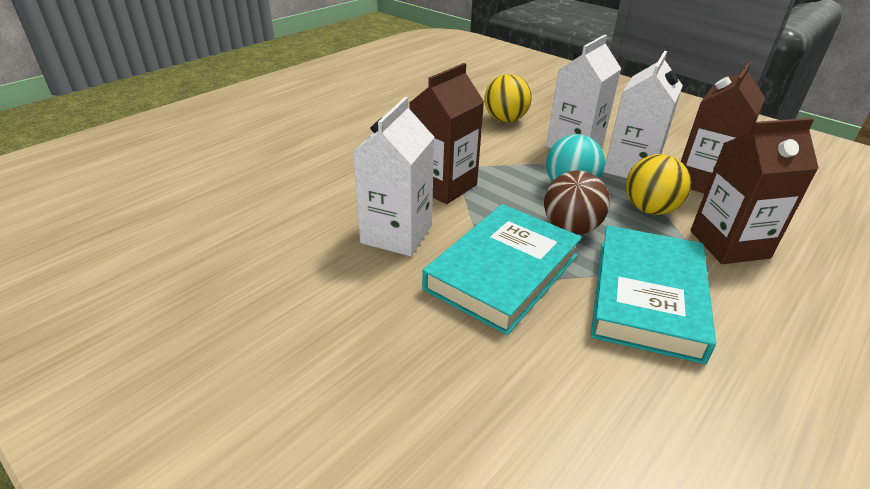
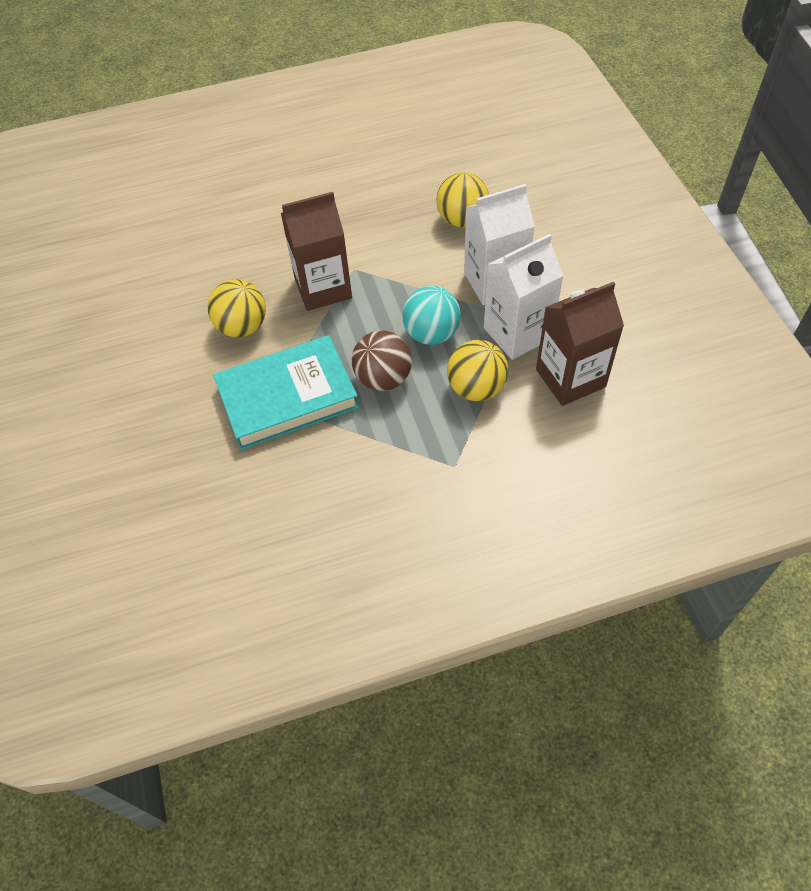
camera: 35 degrees right, 20 degrees up
(396, 234) = (242, 327): white carton -> yellow ball
(648, 297) = (372, 468): turquoise book -> none
(729, 244) = (501, 454): brown carton -> none

